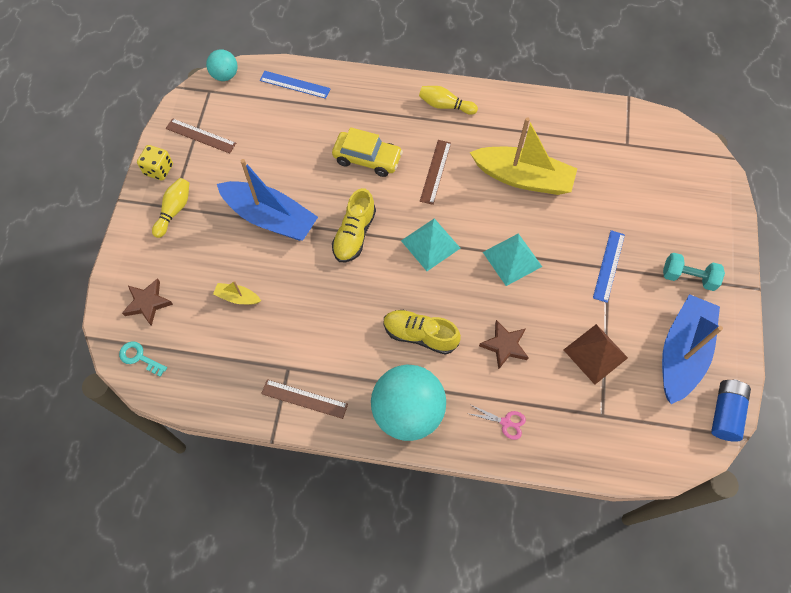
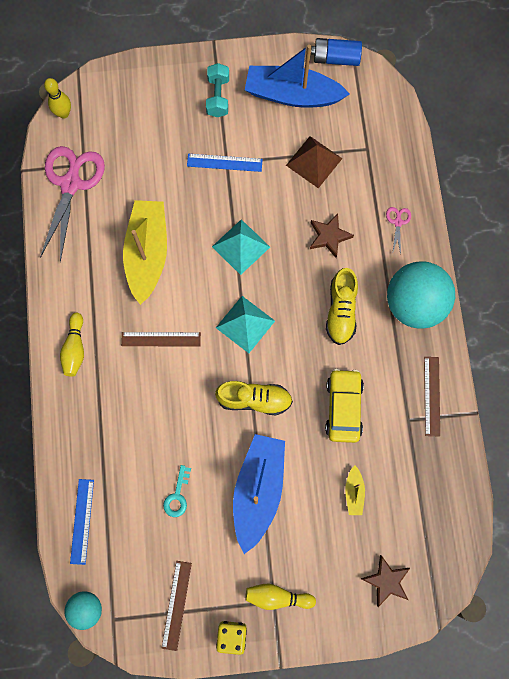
camera: 105 degrees left, 10 degrees up
(139, 357) = (442, 565): turquoise key -> turquoise key (177, 496)
(367, 159) = (162, 412): yellow car -> yellow car (343, 407)
(608, 130) = (71, 183): none -> pink scissors
(685, 138) = (63, 113): none -> yellow bowling pin

